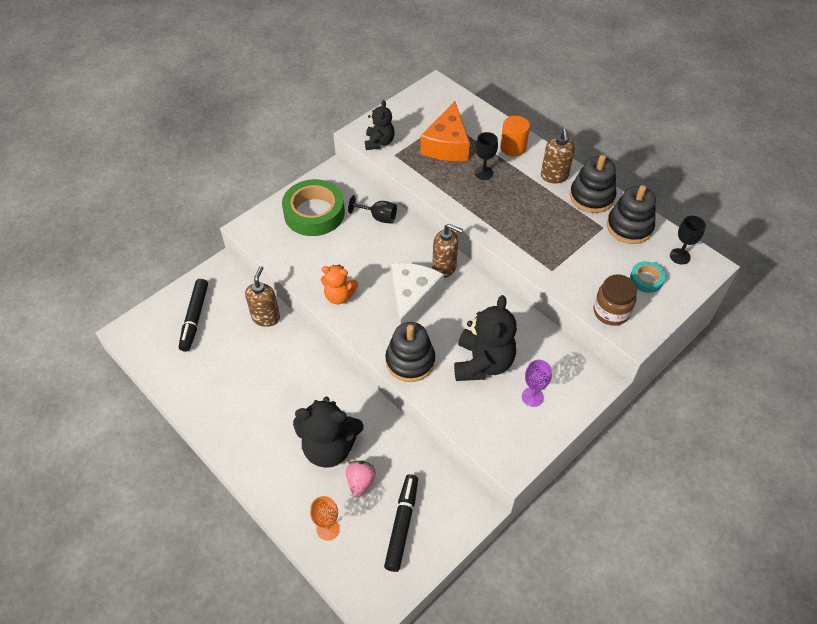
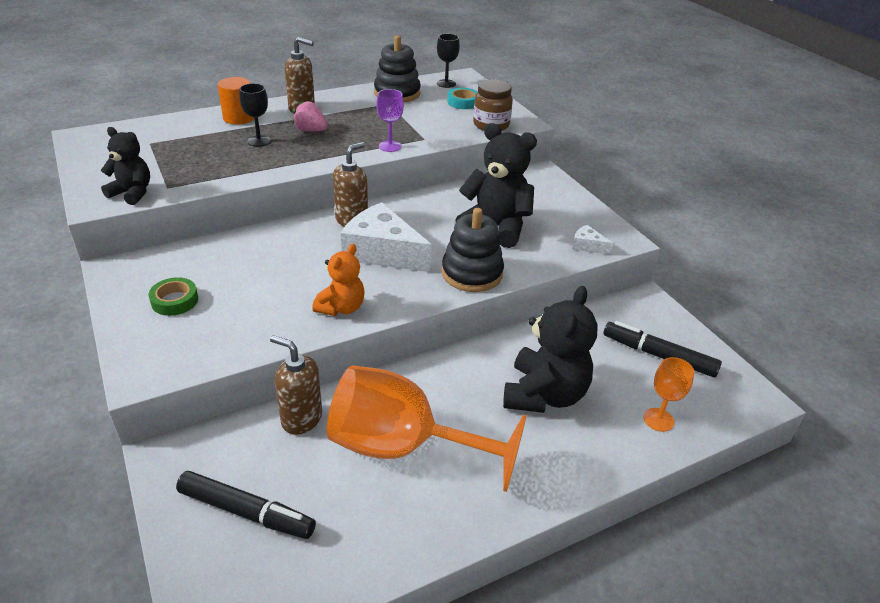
camera: 75 degrees left, 15 degrees down
(258, 376) = (403, 447): none -> orange goblet
(314, 213) = (174, 301): green tape -> green tape, size x0.48
(360, 482) = (599, 377): pink strawberry -> pink strawberry (310, 130)
(378, 217) = (233, 249): black goblet -> none
(447, 145) = (191, 151): orange cheese -> none
(487, 436) = (587, 246): none -> white cheese
(532, 397) = (548, 209): purple goblet -> purple goblet (390, 146)
(591, 197) = (346, 99): black stacking toy -> none

